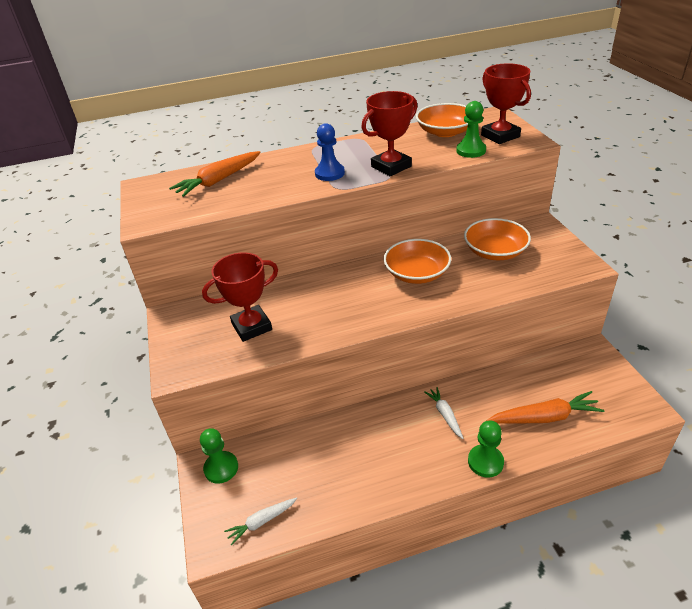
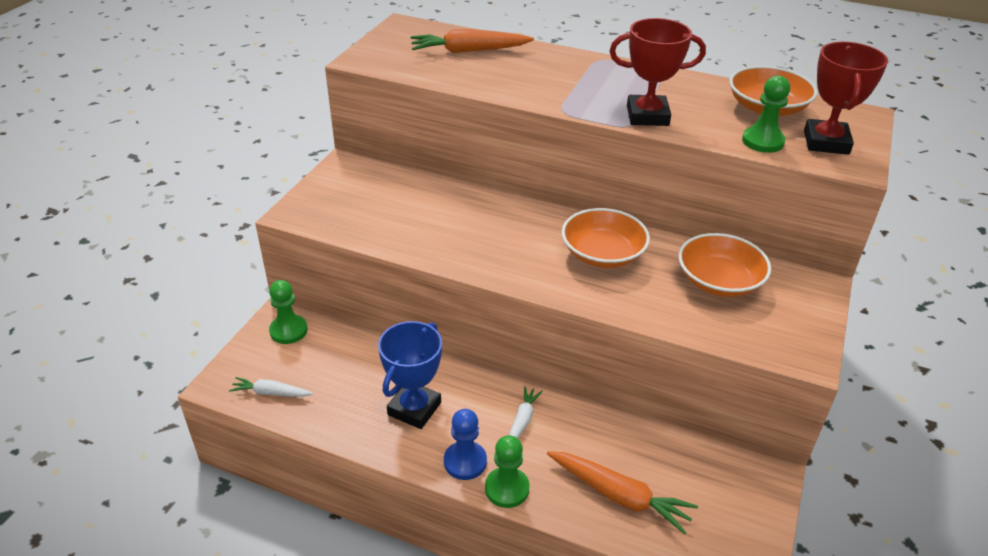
camera: 35 degrees right, 0 degrees up
(251, 327) = (393, 212): red trophy -> none
(329, 173) = (576, 93): blue pawn -> blue pawn (465, 462)
(373, 456) = (414, 408): none -> blue trophy

